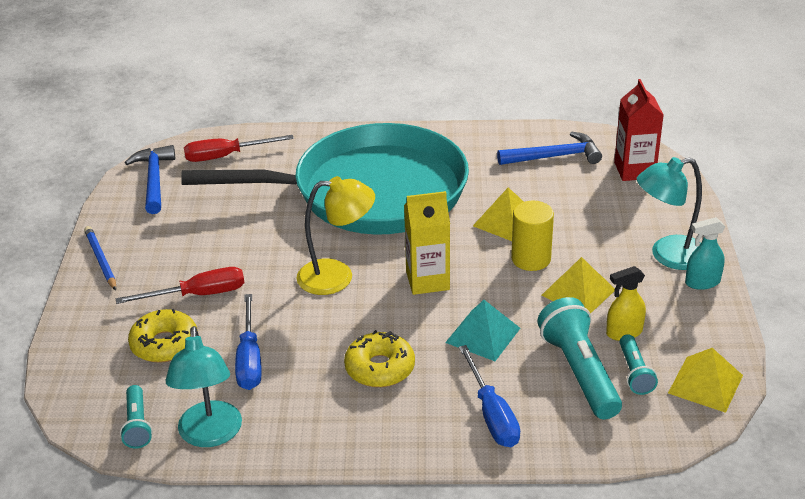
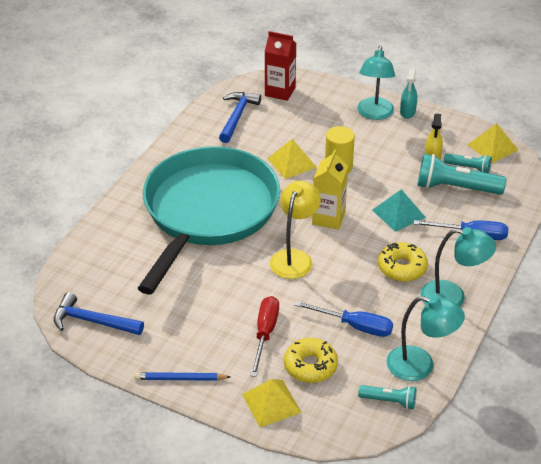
camera: 65 degrees left, 5 degrees up
(226, 156) = (95, 271): red screwdriver -> none
(353, 430) = (452, 297): none -> turquoise lamp
(578, 292) = (384, 161): yellow pyramid -> yellow pyramid (271, 403)

